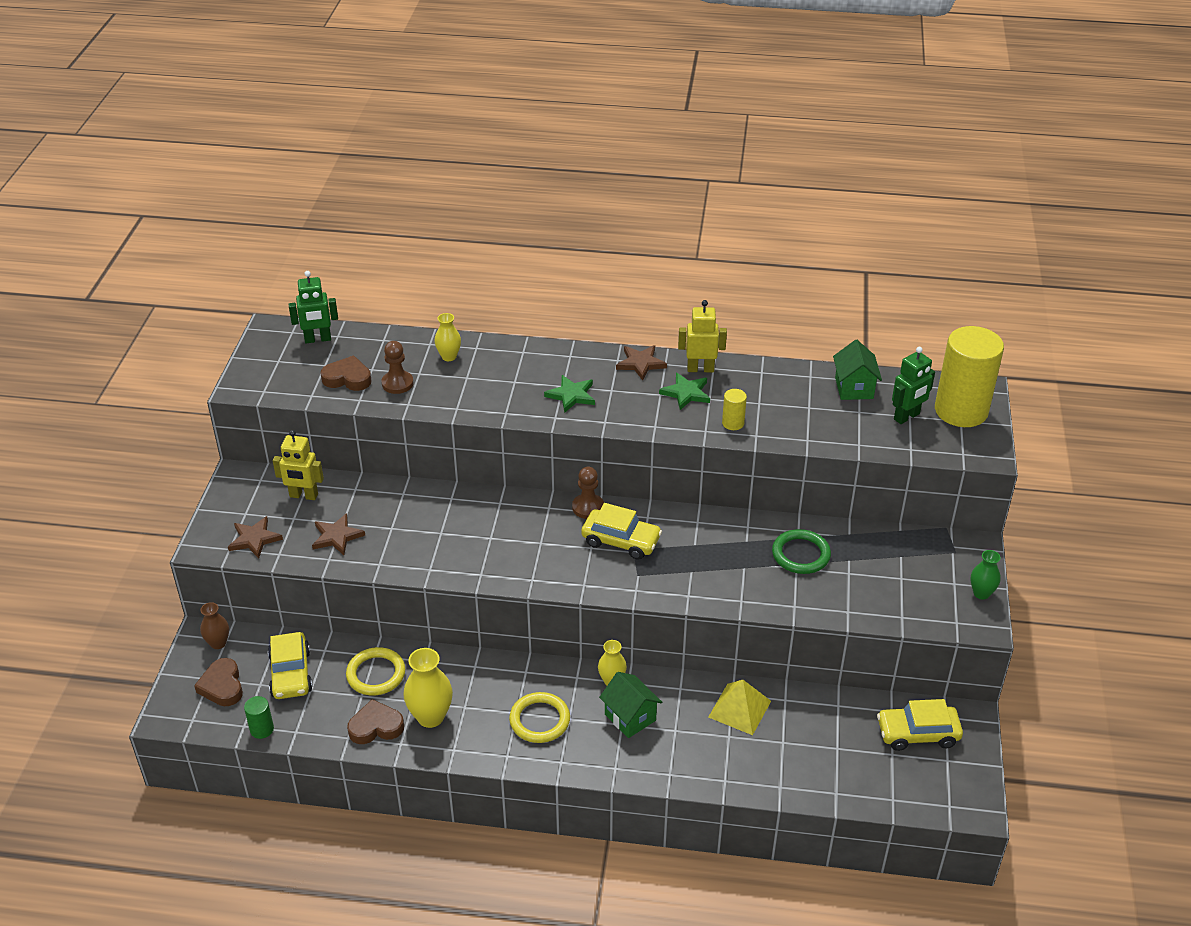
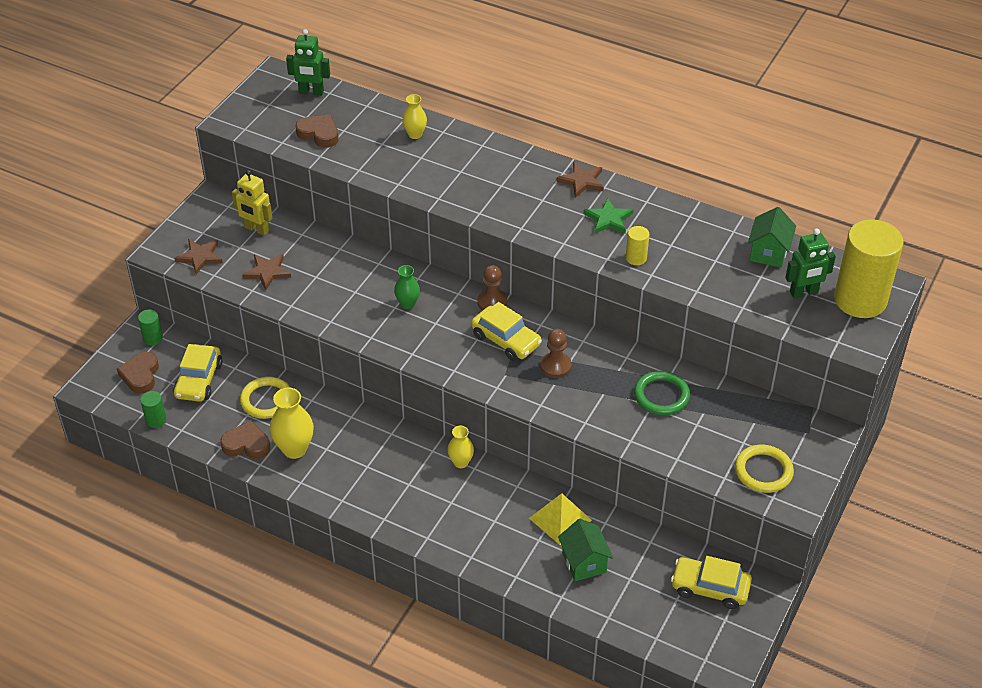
camera: 20 degrees right, 5 degrees up
(218, 643) = (153, 338): brown vase -> green cylinder
(397, 383) = (359, 149): brown pawn -> brown pawn (555, 366)
(539, 720) = (383, 478): yellow ring -> yellow ring (763, 471)
(571, 395) = (504, 196): green star -> none
(630, 717) = (461, 498): green house -> green house (584, 562)
(700, 369) = (634, 199): yellow robot -> none
(981, 593) = (811, 477): green vase -> green vase (407, 304)

